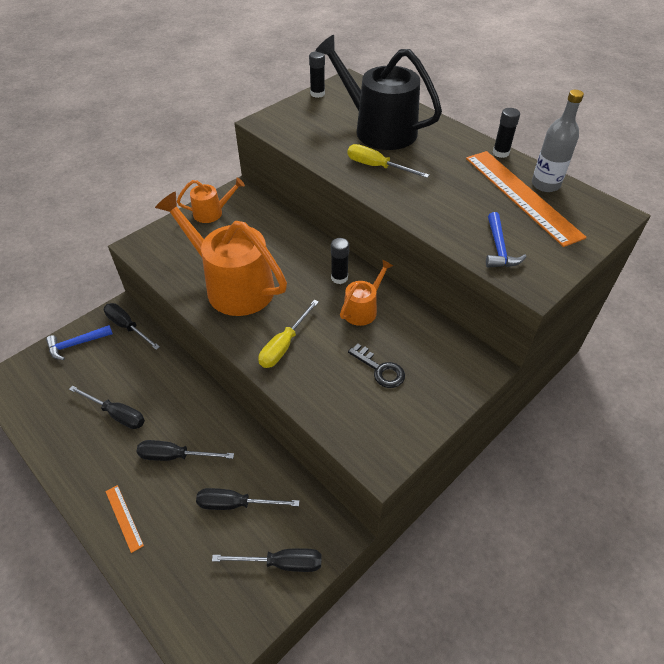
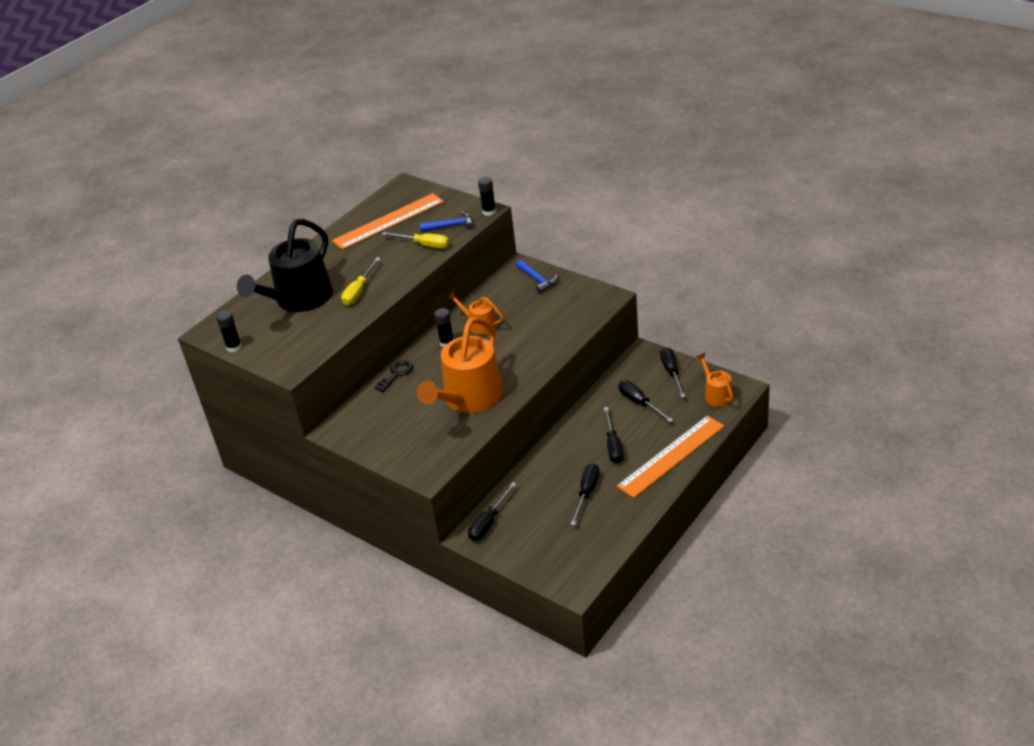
camera: 95 degrees left, 10 degrees down
(76, 344) = (518, 551): blue hammer -> blue hammer (537, 280)
(124, 517) = (671, 456): orange ruler -> orange ruler, size x2.35
(212, 213) = (370, 440): orange watering can -> orange watering can (716, 395)
(236, 504) = (639, 403): black screwdriver -> black screwdriver turned 150 degrees clockwise
(284, 345) = (526, 356): yellow screwdriver -> yellow screwdriver (424, 245)
(380, 369) = (536, 308): black key -> black key (396, 374)
(500, 153) = (332, 234): black glue stick -> black glue stick (489, 212)
(545, 184) = (373, 212): grey bottle -> none

